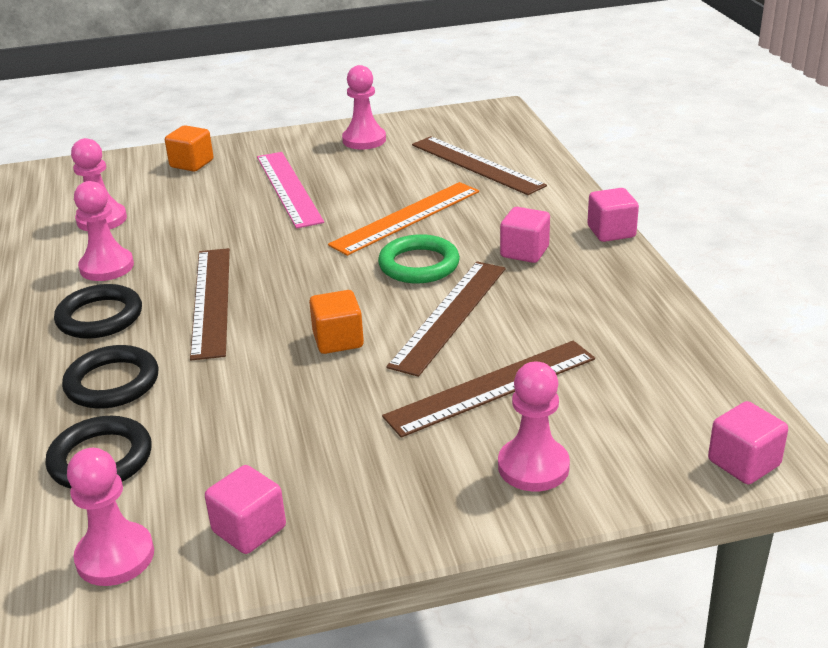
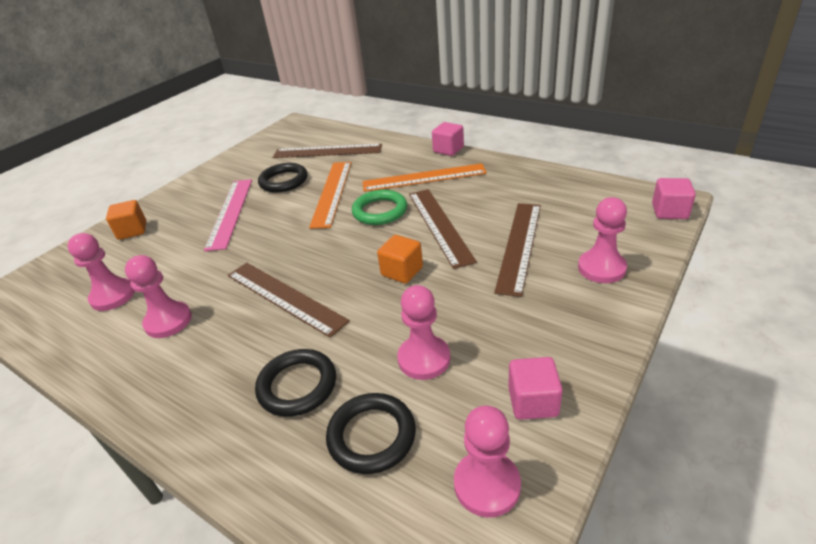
camera: 40 degrees left, 5 degrees up
(99, 317) = (216, 353): black ring -> black ring (283, 181)
(288, 188) = (230, 212): pink ruler -> pink ruler turned 60 degrees clockwise
(364, 140) = (237, 167): pink pawn -> pink pawn (424, 359)
(524, 252) = (424, 178): pink cube -> orange ruler

